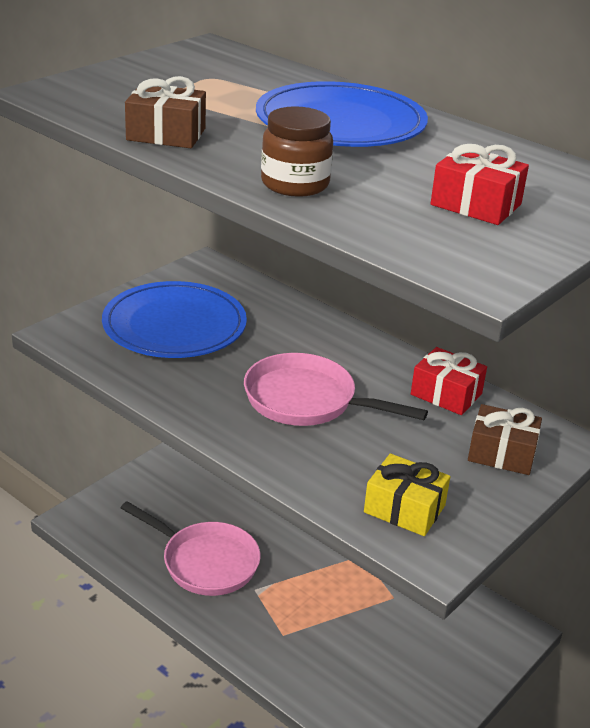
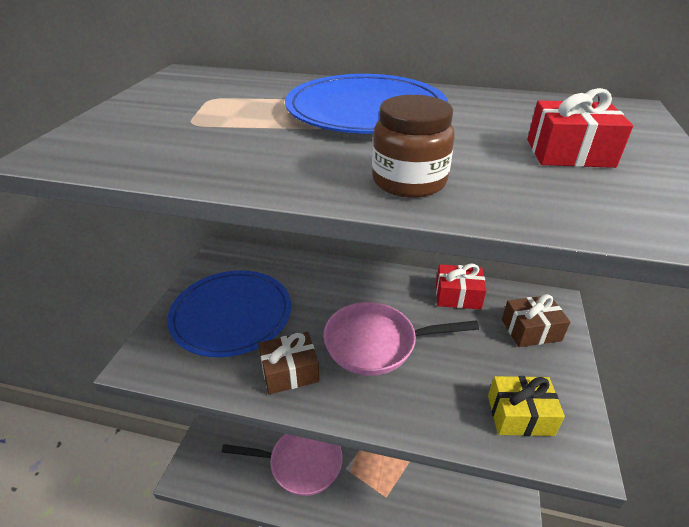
camera: 25 degrees left, 5 degrees up
(166, 134) = (227, 164): brown gift -> brown gift (290, 372)

